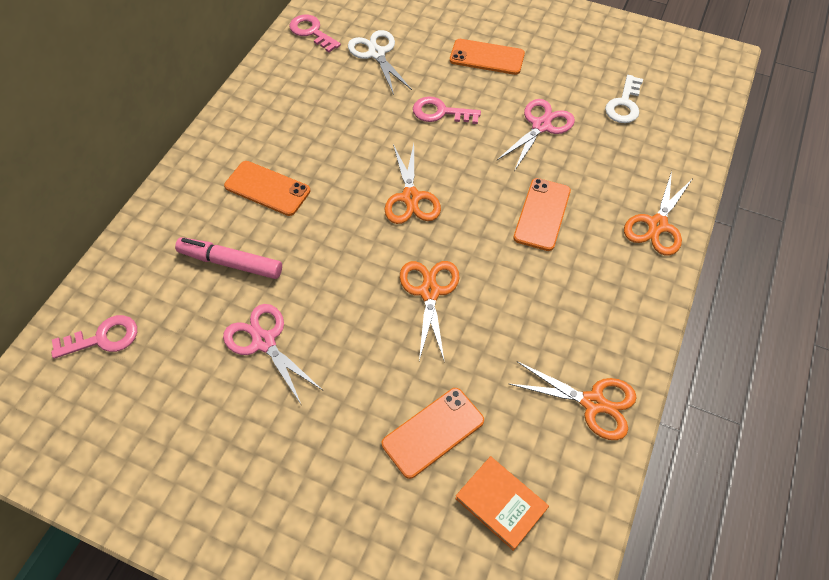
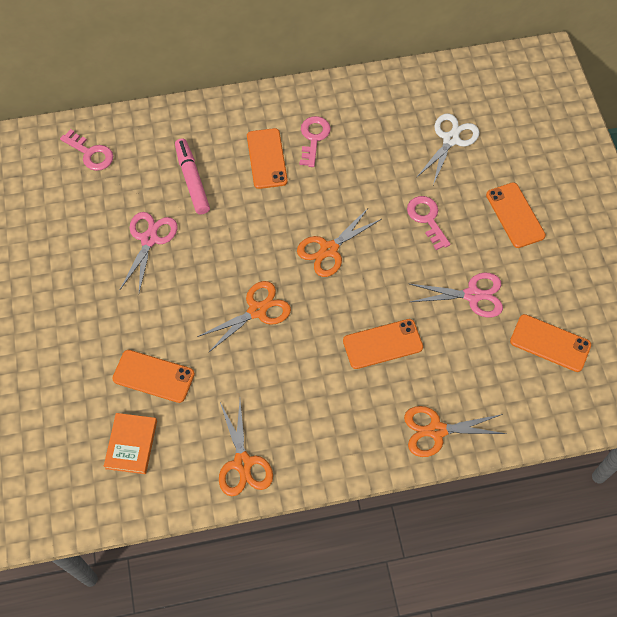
camera: 55 degrees right, 5 degrees up
(311, 32) = (435, 84): pink key -> pink key (313, 138)
(624, 104) = (550, 343): white key -> orange phone

